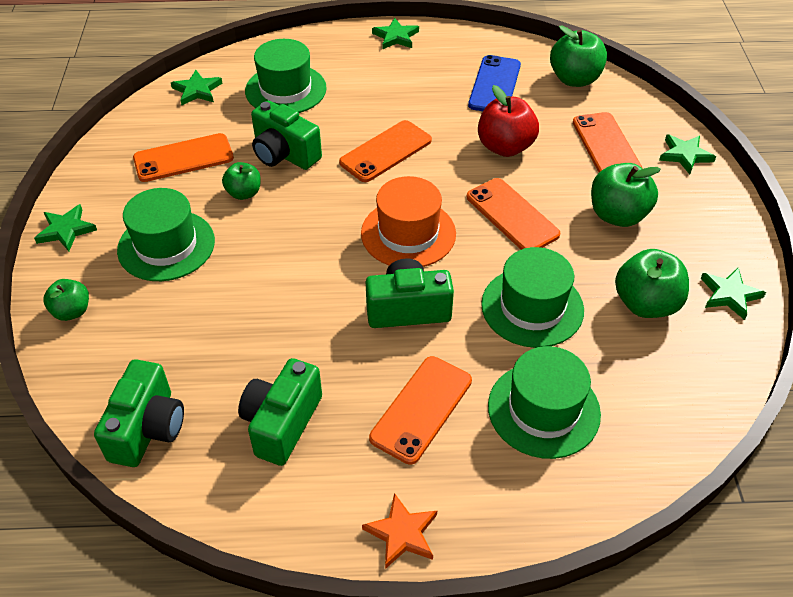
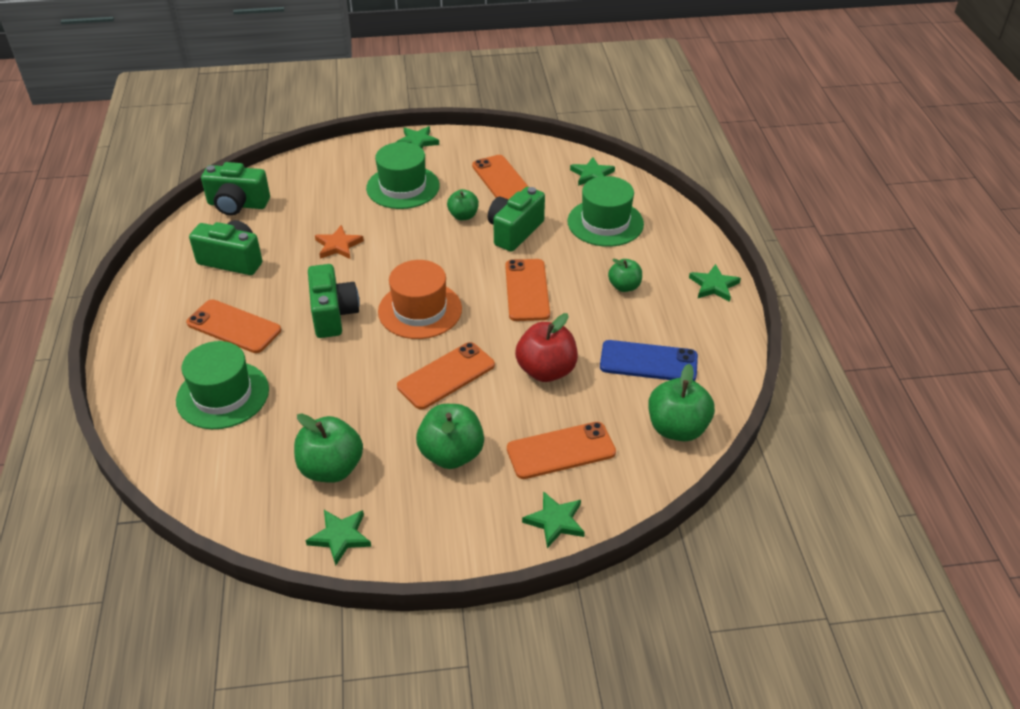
camera: 85 degrees right, 5 degrees down
(72, 311) = (339, 158): green apple -> green apple (624, 286)
(386, 151) = (527, 290): orange phone -> orange phone turned 45 degrees clockwise
(402, 533) = (134, 322): orange star -> orange star (338, 245)
(532, 307) = (331, 389): green hat -> none

